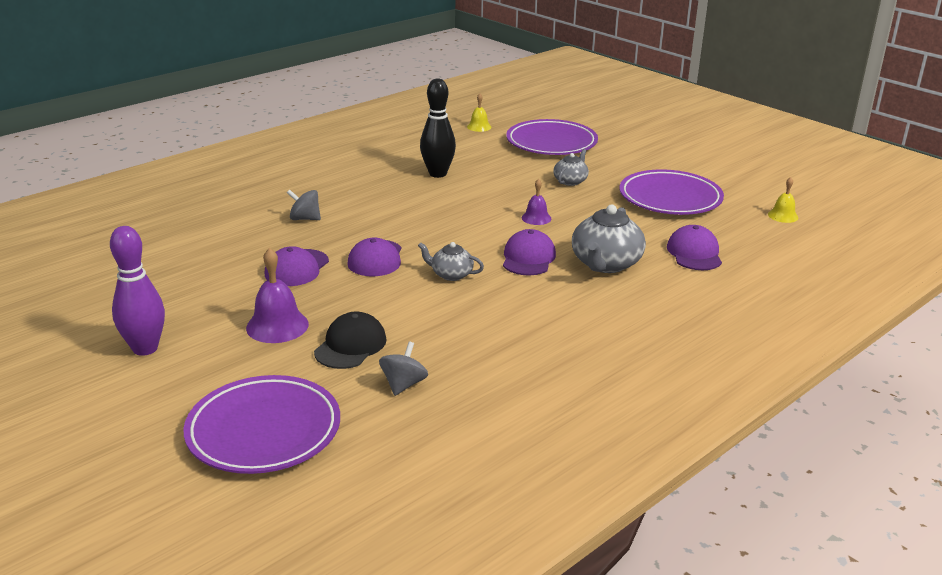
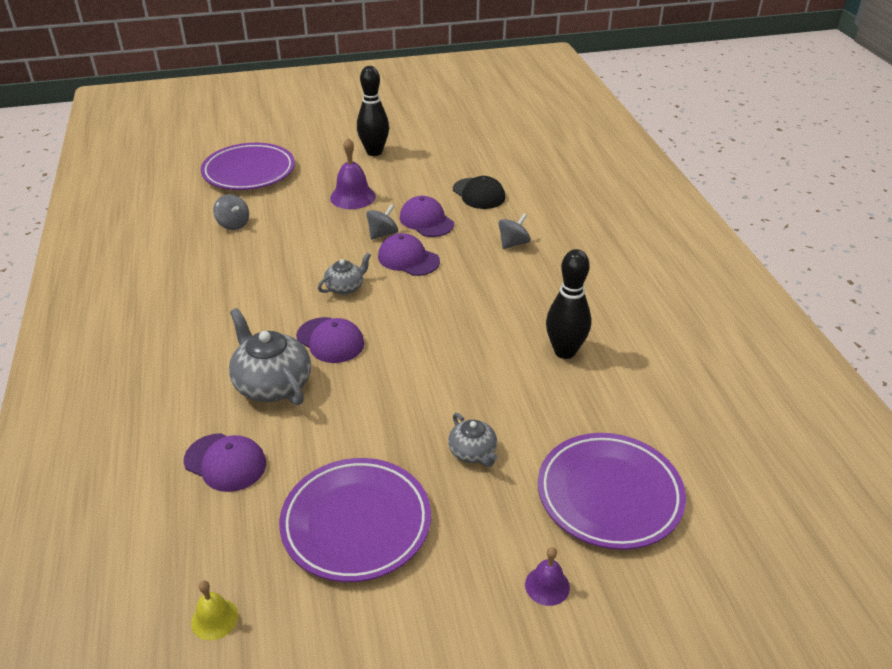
camera: 120 degrees right, 10 degrees up
(145, 348) = (374, 152): purple bowling pin -> black bowling pin
(343, 284) = (382, 234): none -> grey spinning top
(350, 345) = (298, 217): black cap -> black cap (479, 194)
(479, 127) = (708, 445): yellow bell -> none
(536, 218) = (402, 380): purple bell -> purple bell (547, 585)

